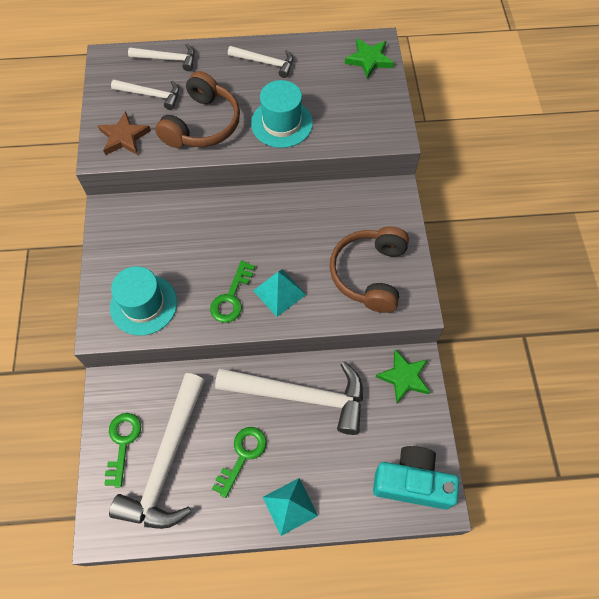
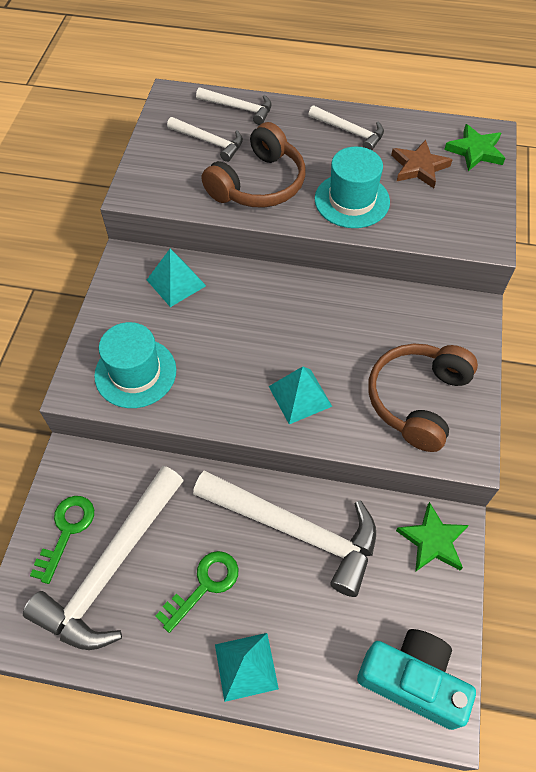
camera: 15 degrees right, 5 degrees down
(124, 137) = (166, 180): brown star -> brown star (419, 167)
(155, 221) = (176, 282): none -> turquoise pyramid
(231, 297) = (240, 388): green key -> none

